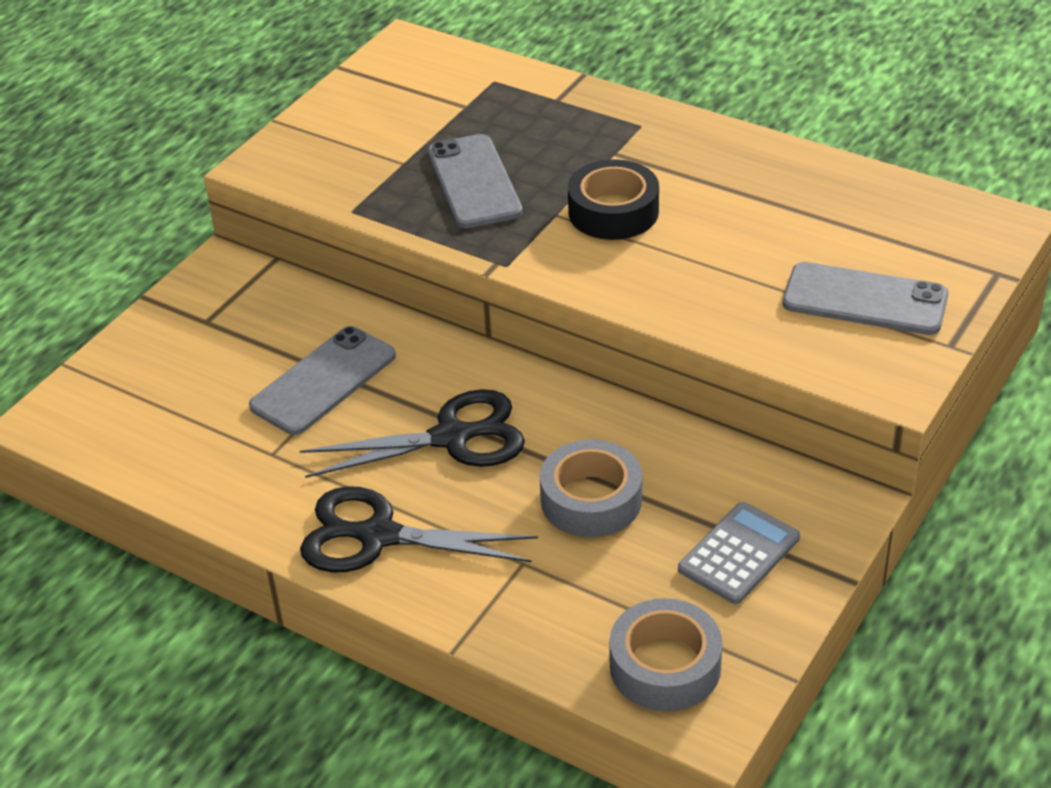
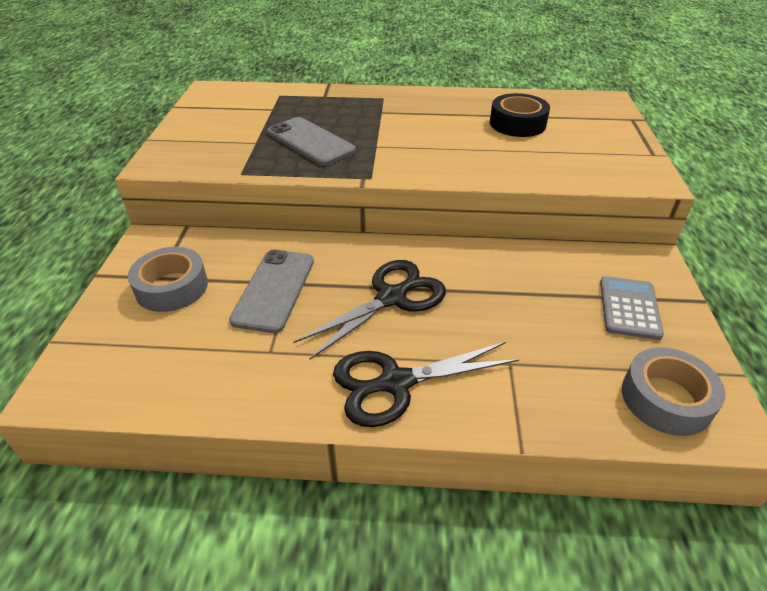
camera: 30 degrees left, 0 degrees up
(591, 500) = (514, 306): grey tape -> grey tape (172, 287)
(613, 211) = (408, 137): black tape -> black tape (517, 124)
(865, 300) = (587, 145): grey phone -> none

